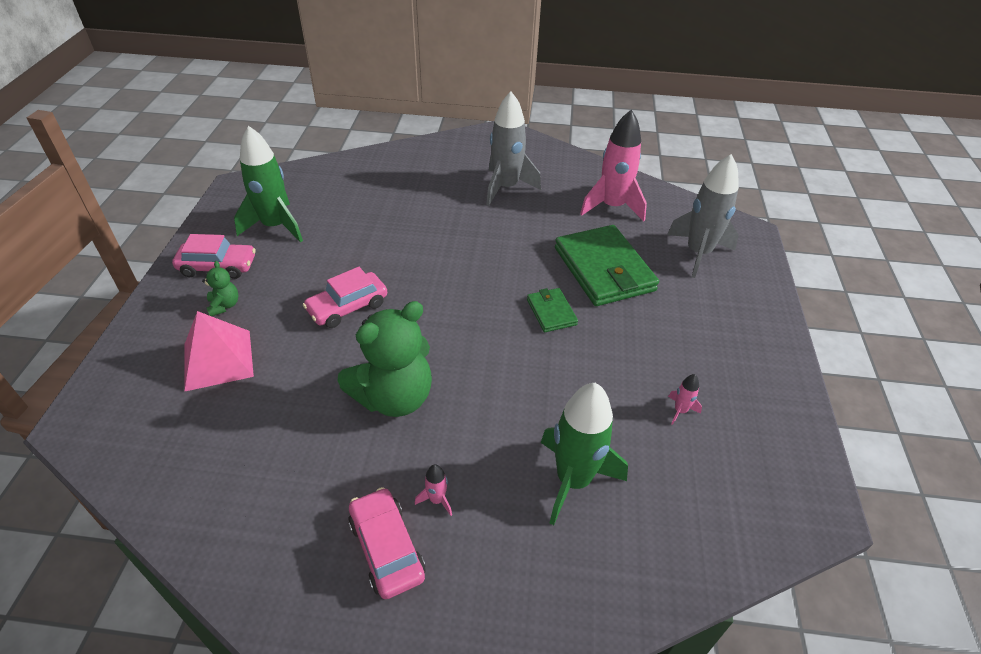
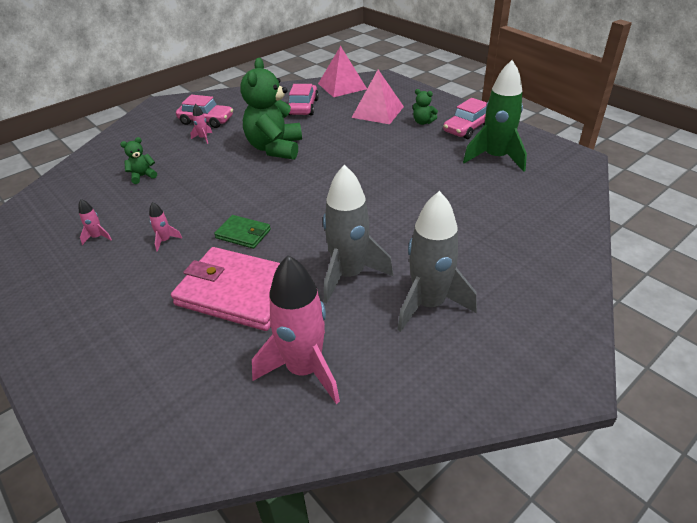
camera: 135 degrees right, 5 degrees down
(139, 454) = (342, 86): none -> pink pyramid
(347, 307) = (367, 158): pink car -> pink car (303, 107)
(573, 480) = (143, 176): green rocket -> green teddy bear
(604, 269) = (238, 292): green wallet -> pink wallet
(620, 355) = (165, 241): none -> pink rocket
(698, 253) = (159, 380): grey rocket -> grey rocket (349, 275)

